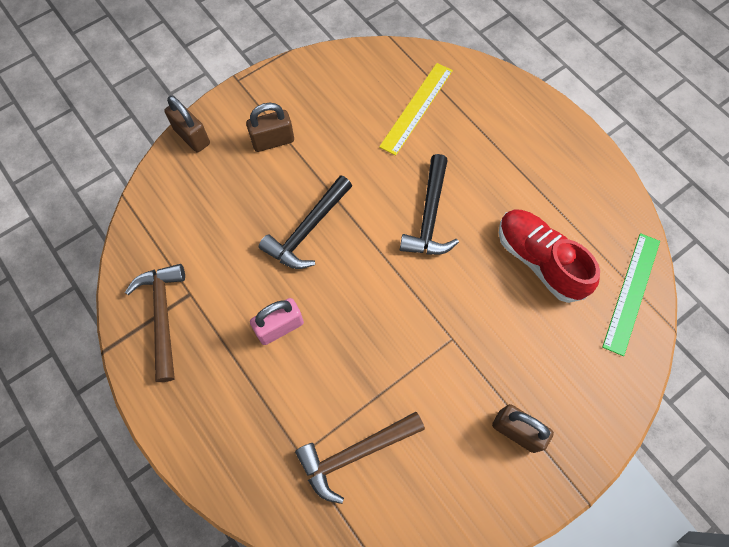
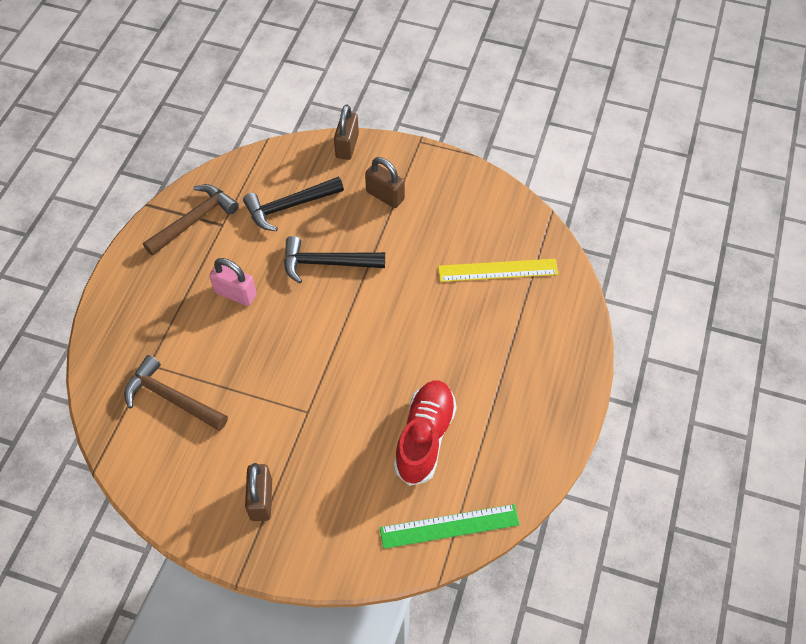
camera: 55 degrees right, 10 degrees down
(429, 216) = (403, 336): black hammer -> black hammer (289, 206)

